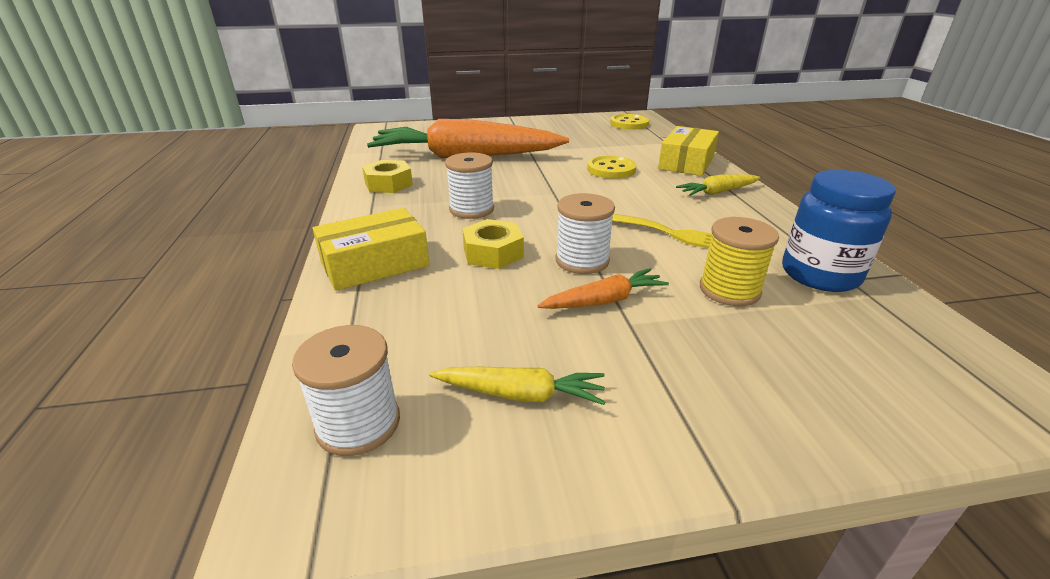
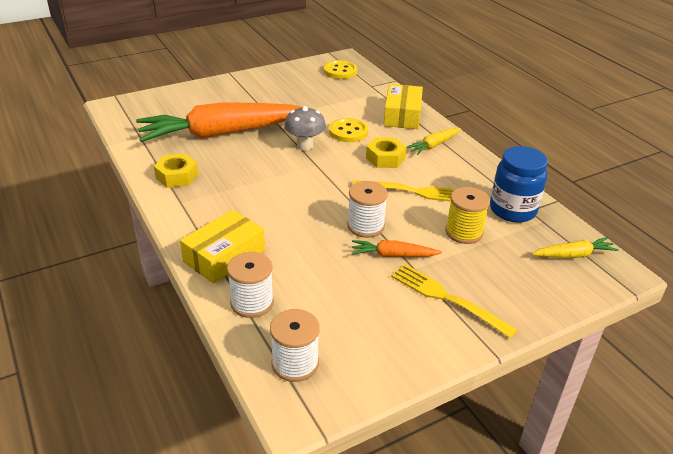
camera: 20 degrees left, 5 degrees up
(471, 209) = (263, 192): white spool -> white spool (252, 302)
(493, 253) = (302, 231): yellow nut -> yellow nut (385, 158)
(520, 394) = (373, 326): yellow carrot -> yellow carrot (573, 255)
(551, 175) = (305, 146): none -> grey mushroom
(604, 301) = (393, 255): orange carrot -> orange carrot turned 135 degrees counterclockwise
(667, 376) = (446, 298): none -> yellow fork

